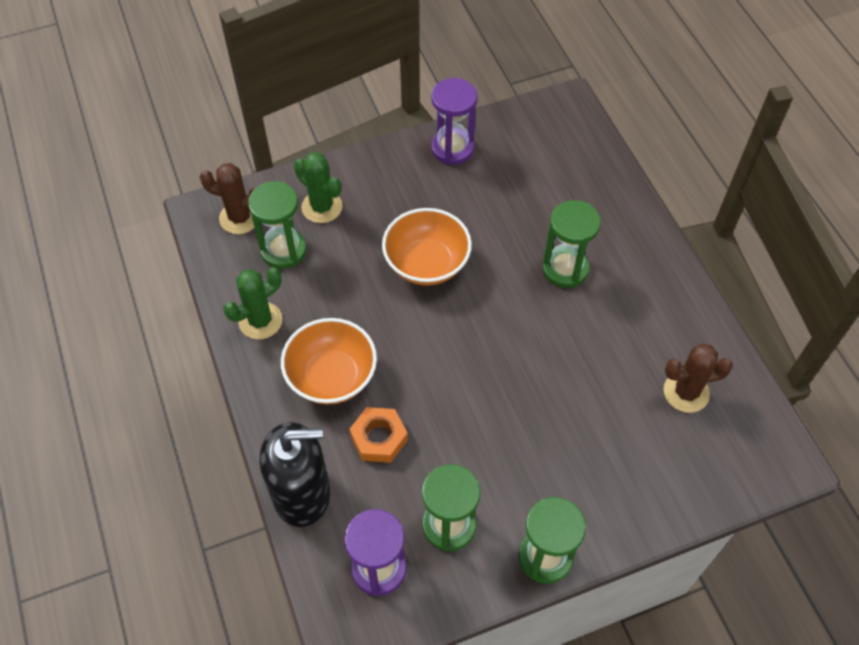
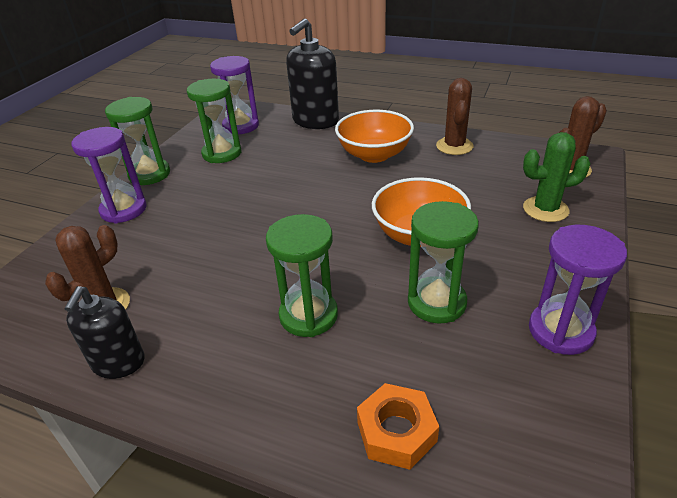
camera: 135 degrees right, 20 degrees down
(260, 321) = (454, 146): green cactus -> brown cactus
(283, 250) = (512, 175): green hourglass -> green hourglass (436, 302)
(379, 438) = (307, 154): orange nut -> orange nut (396, 432)
(606, 511) = (123, 210): none -> purple hourglass
(700, 333) = (118, 362): none -> black soap dispenser

